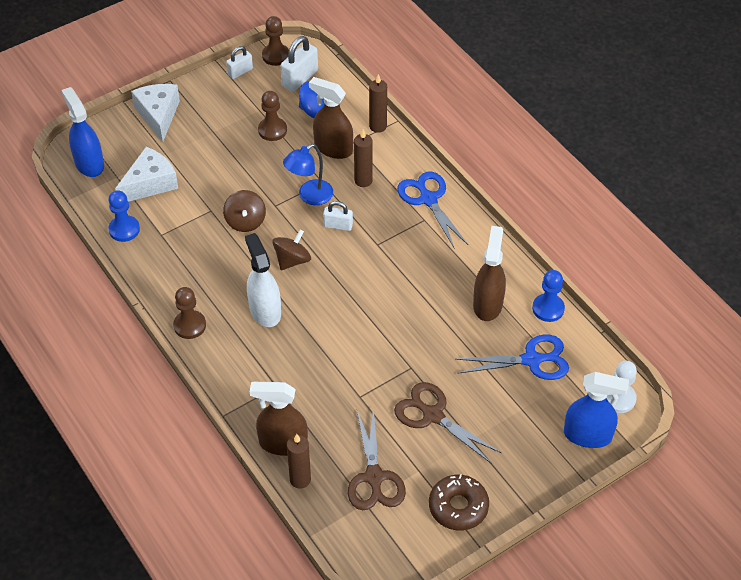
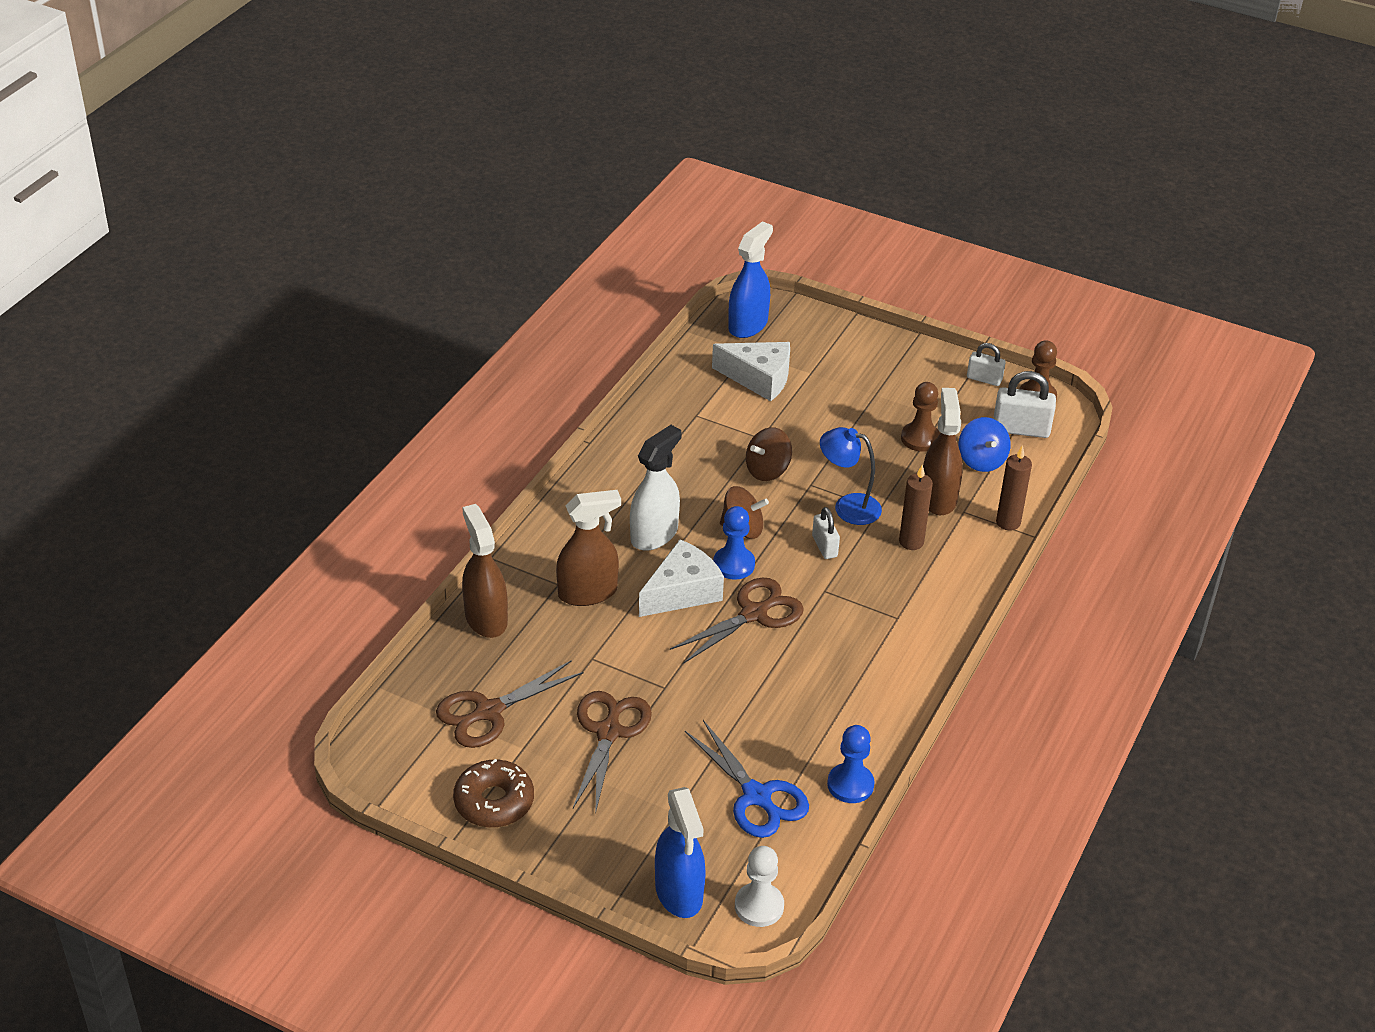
camera: 60 degrees right, 10 degrees down
(124, 229) = (680, 386): blue pawn -> blue pawn (733, 564)
(158, 115) = (861, 345): white cheese -> white cheese (682, 592)
(190, 325) = (590, 485): brown pawn -> none
(300, 479) = (447, 651): brown candle -> none
(375, 290) = (754, 614): none -> brown scissors
(428, 199) = (932, 609): blue scissors -> none
(487, 304) = (812, 723): brown spray bottle -> brown spray bottle (588, 593)

